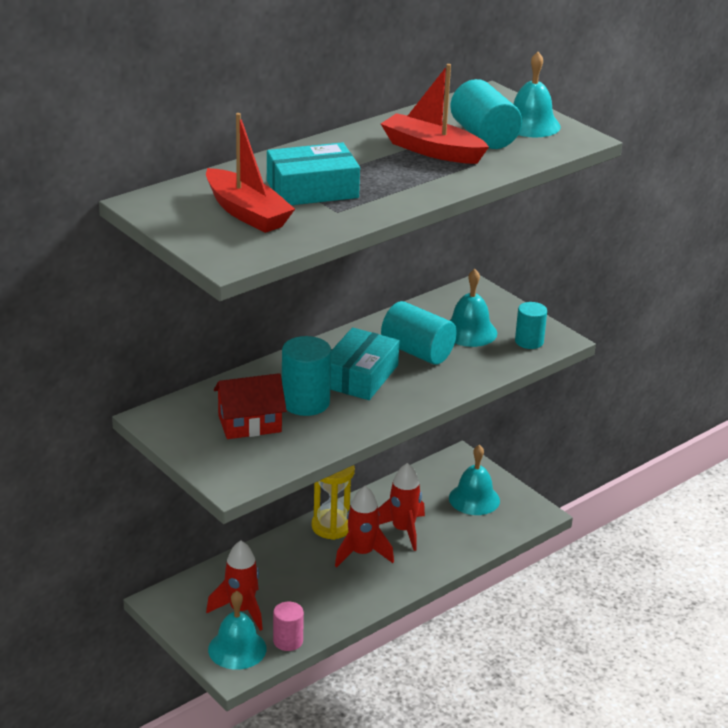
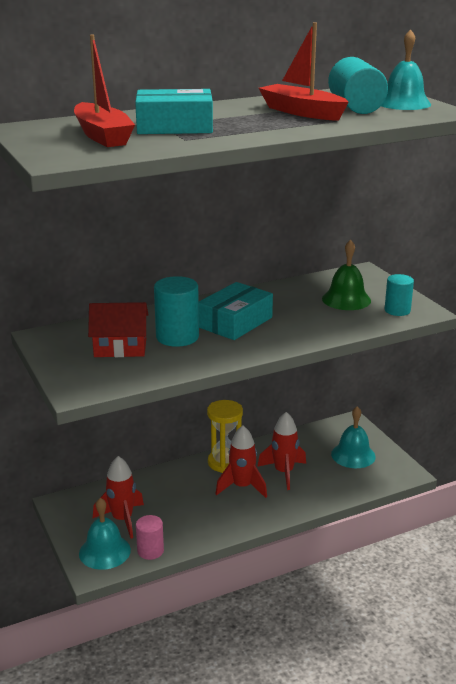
camera: 15 degrees right, 5 degrees down
(417, 352) = (294, 309): turquoise cylinder -> none
(469, 332) = (346, 299): turquoise bell -> green bell

